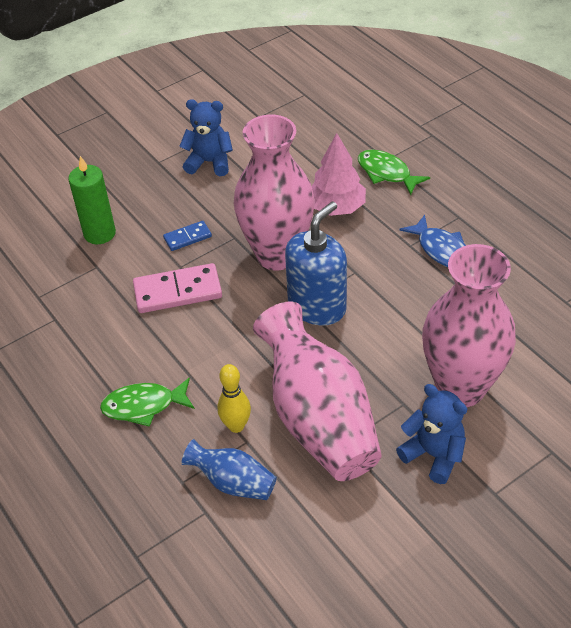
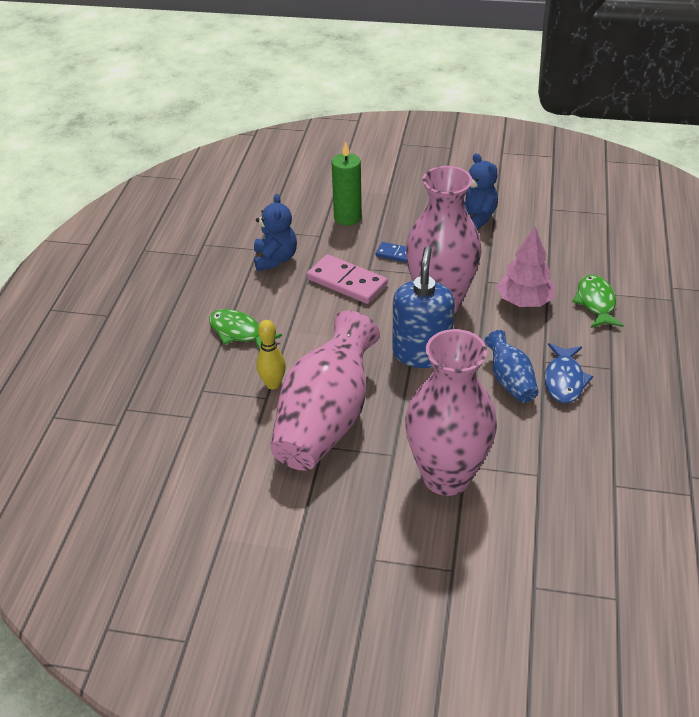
camera: 45 degrees right, 5 degrees down
(233, 482) = (227, 414): blue vase -> blue vase (510, 381)
(317, 306) = (421, 353): blue soap dispenser -> blue soap dispenser turned 75 degrees counterclockwise
(433, 455) = (367, 501): blue teddy bear -> blue teddy bear (275, 259)

